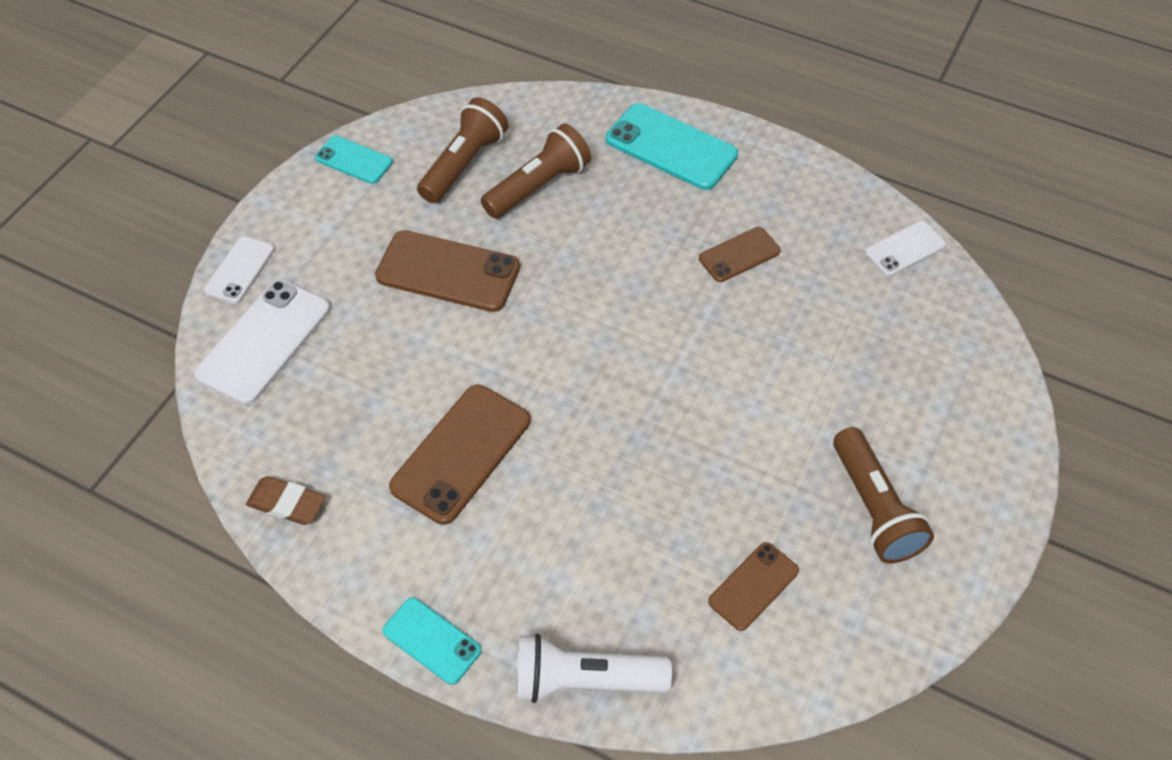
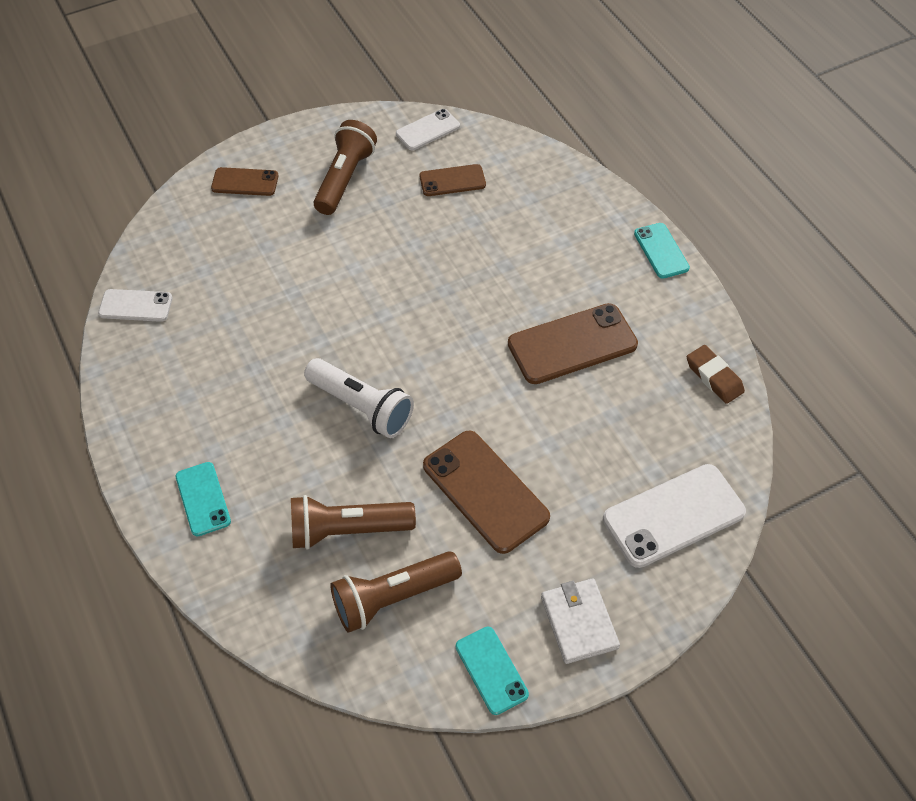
camera: 145 degrees left, 0 degrees up
(240, 270) = (663, 602): white phone -> white phone (427, 130)
(304, 222) = (579, 622): none -> white wallet
(584, 680) = (585, 190): white flashlight -> white flashlight (361, 407)
(671, 147) = (203, 499): turquoise phone -> turquoise phone, size x0.58
(739, 255) = (253, 370): brown phone -> brown phone (245, 182)

